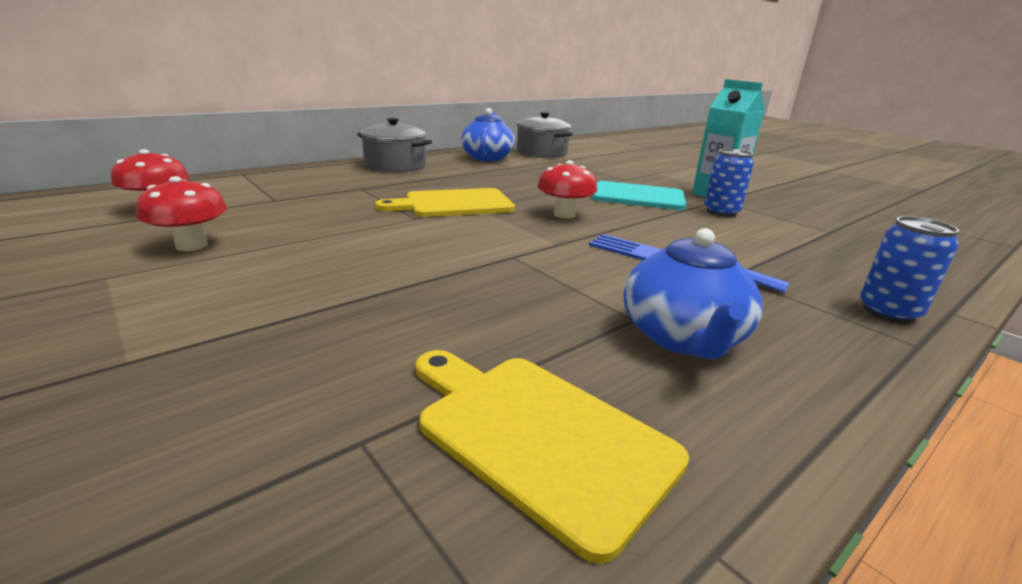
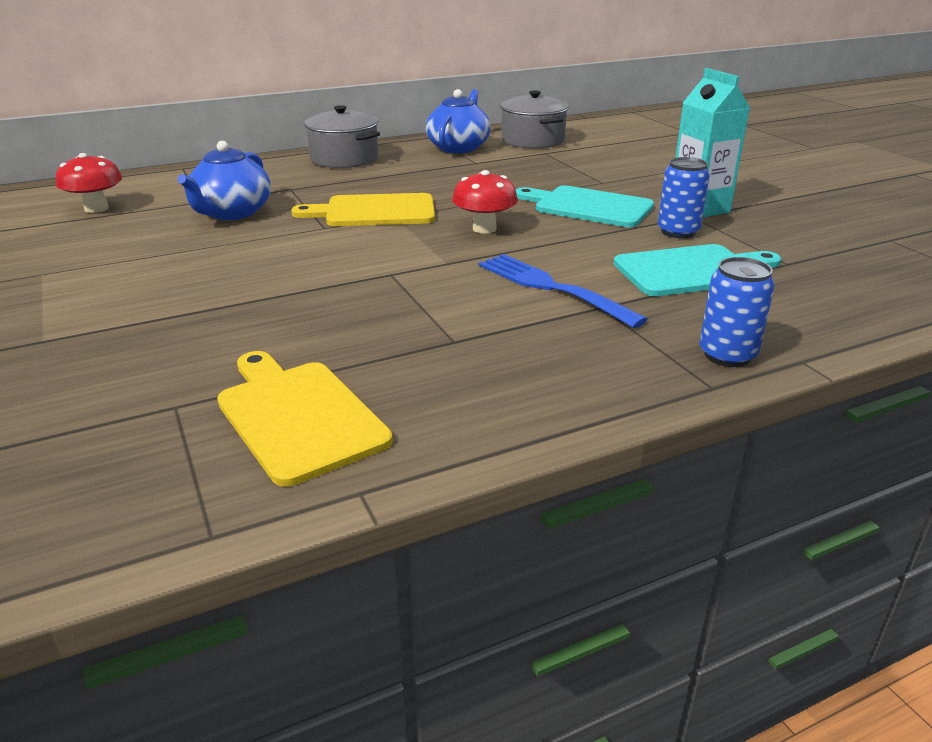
camera: 15 degrees right, 5 degrees up
(191, 245) = (112, 248): red mushroom -> none
(682, 337) = (483, 360): blue teapot -> blue teapot (232, 213)
(768, 241) = (692, 271): none -> turquoise cutting board

